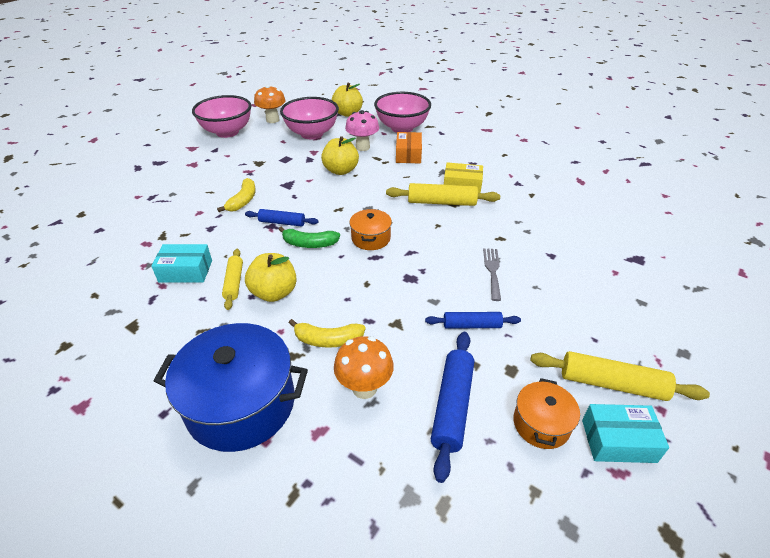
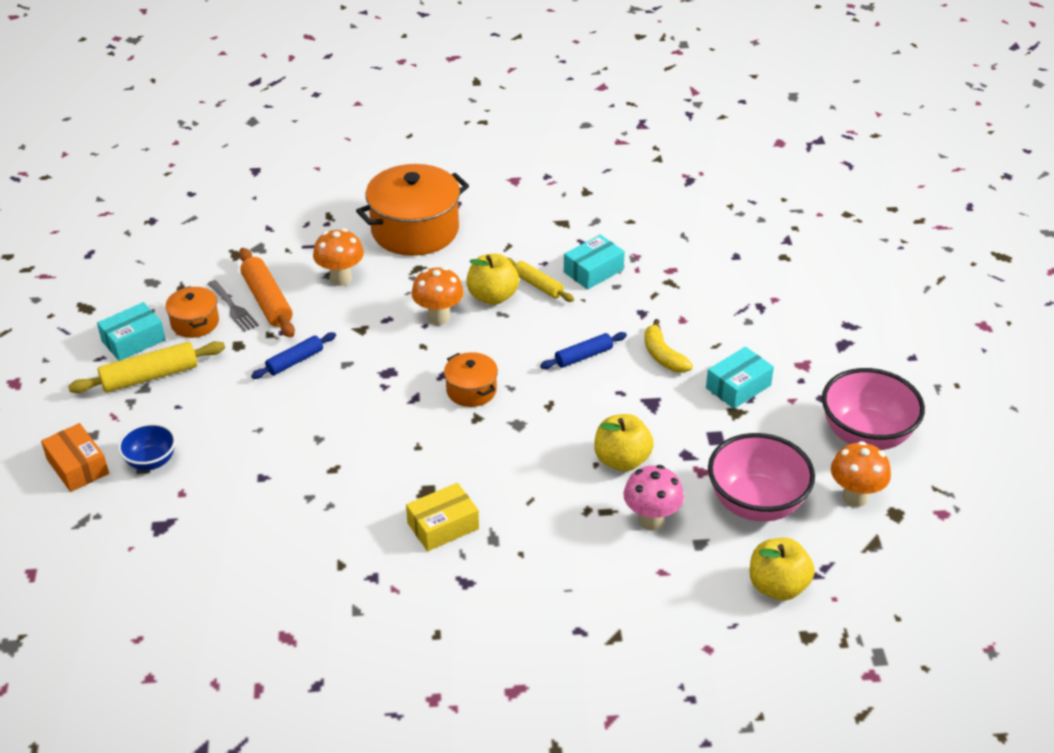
camera: 140 degrees right, 0 degrees up
(237, 170) = (738, 387): none -> turquoise box
(241, 404) = (415, 230): blue pot -> orange pot
(309, 244) = (524, 351): green banana -> none
(328, 340) = (403, 290): yellow banana -> none
(330, 299) = (438, 317): none -> orange mushroom
(402, 128) = (650, 603): pink bowl -> none
(408, 154) = (572, 545): orange box -> orange box (78, 466)
(442, 202) = (443, 483): yellow rolling pin -> none
(452, 406) = (267, 301): blue rolling pin -> orange rolling pin
(492, 271) = (313, 423): grey fork -> grey fork (233, 308)
(633, 305) = (151, 461): none -> blue bowl

